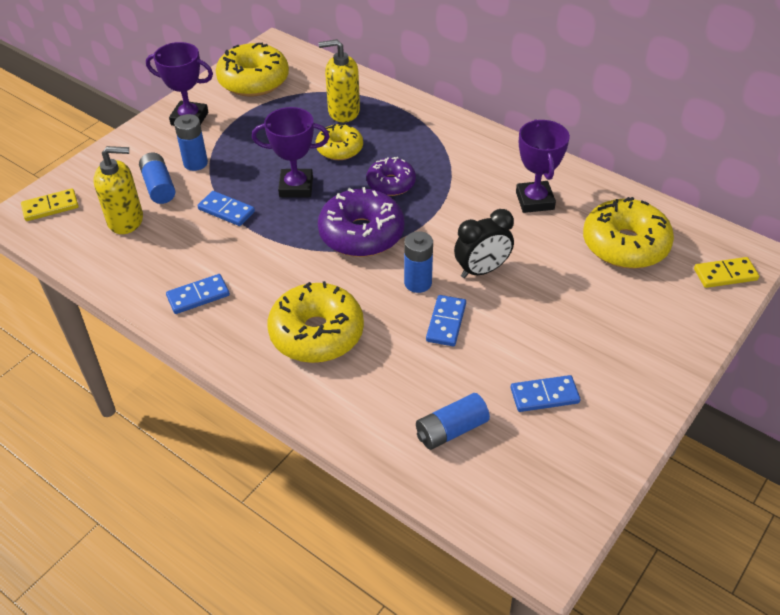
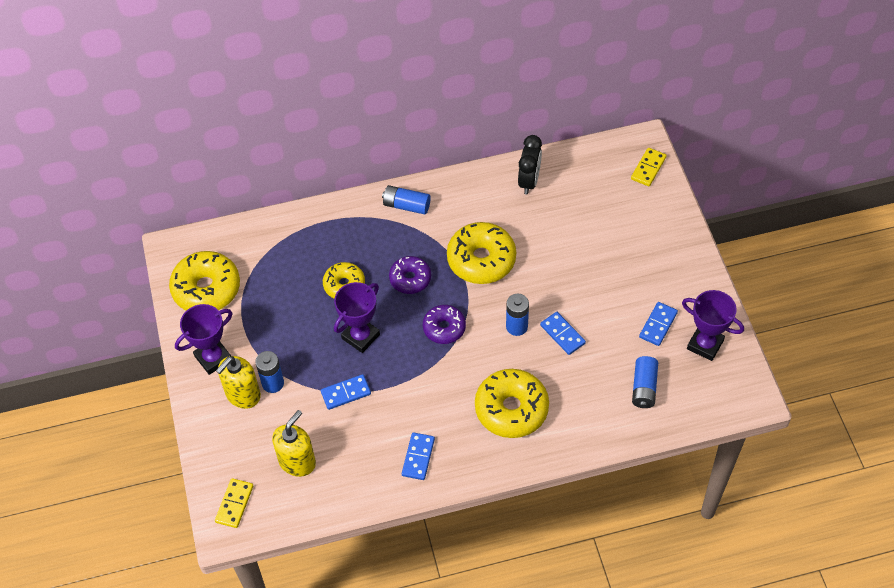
camera: 50 degrees left, 10 degrees up
(159, 187) = (278, 421): blue battery -> blue battery (406, 205)
(343, 111) = (304, 256): yellow soap dispenser -> yellow soap dispenser (243, 395)
(361, 234) = (444, 328): purple donut -> purple donut, size x0.61
(482, 270) = (536, 285): black clock -> black clock (529, 181)
(534, 201) = (502, 212): purple trophy -> purple trophy (705, 344)
(625, 245) = (582, 196): yellow donut -> yellow donut (481, 260)

